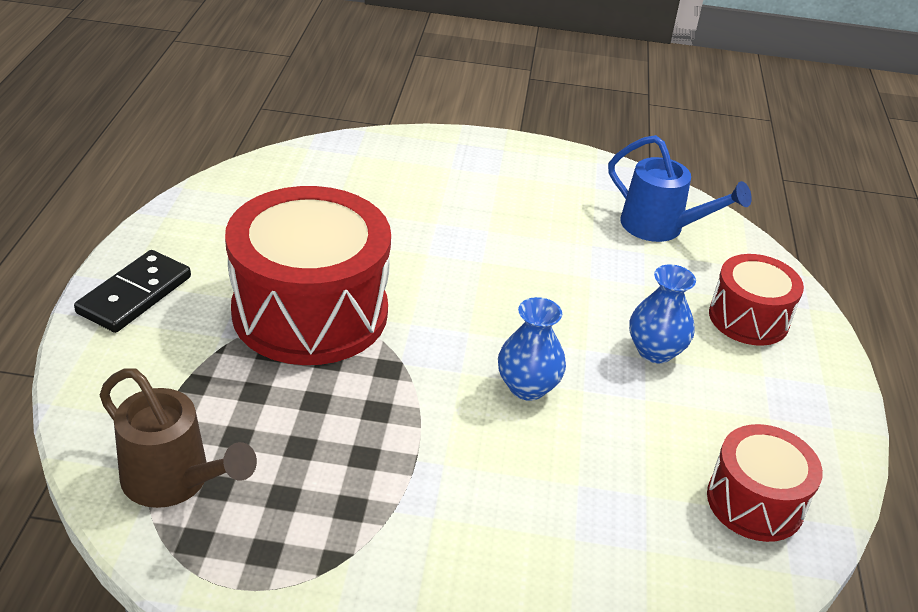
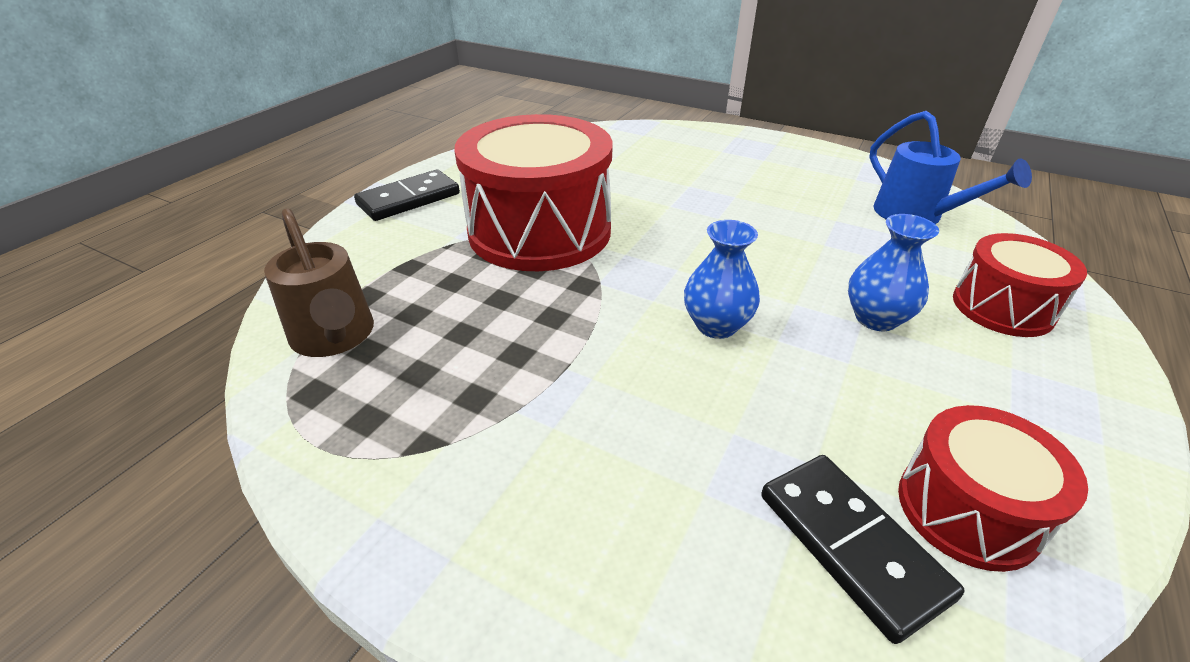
camera: 25 degrees right, 0 degrees up
(687, 548) = (851, 544): none -> black domino

